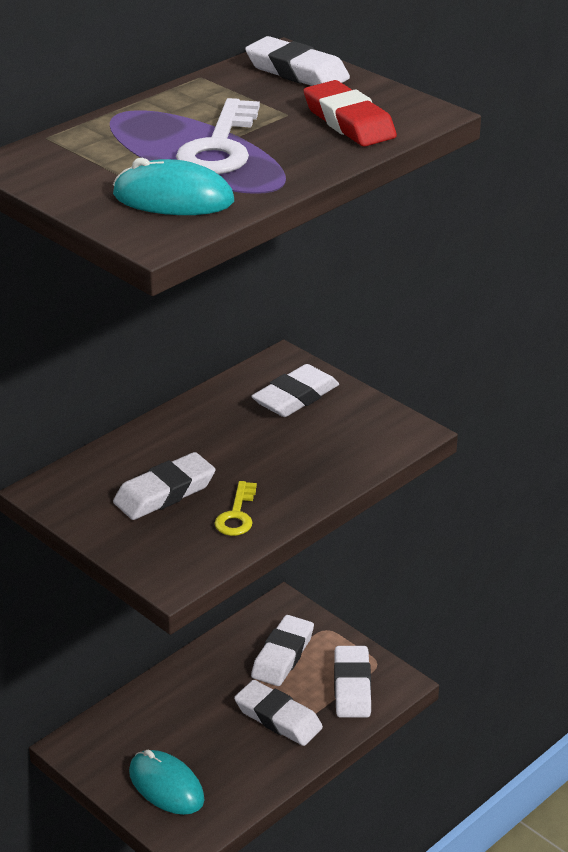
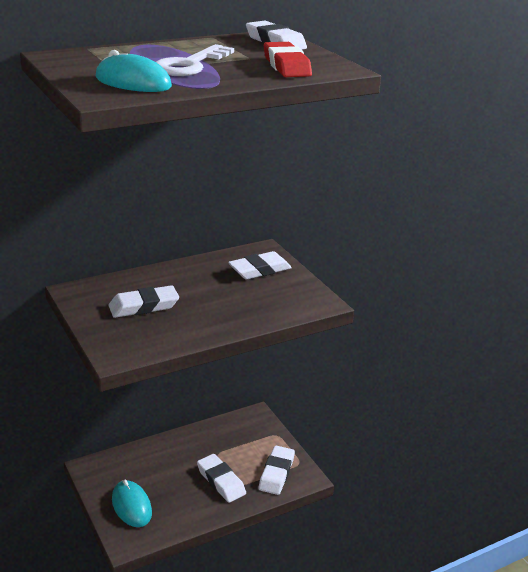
camera: 15 degrees right, 5 degrees down
(236, 515) = (180, 328): yellow key -> none
(282, 655) = (242, 444): white eraser -> none

